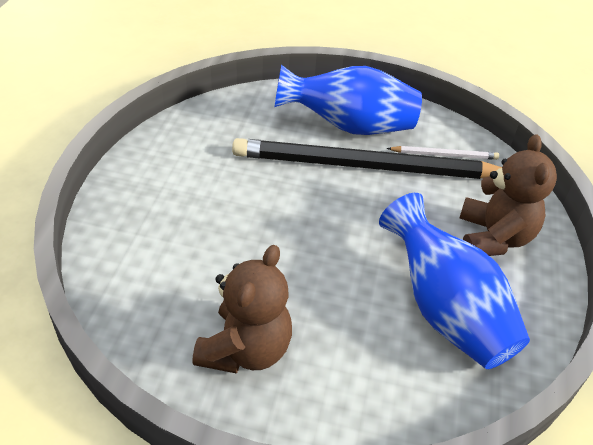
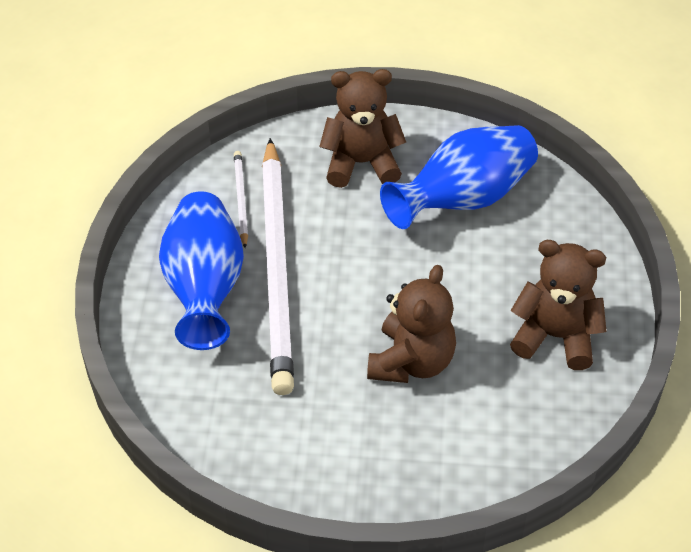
camera: 95 degrees left, 5 degrees up
(245, 232) = (411, 361): none -> brown teddy bear
(365, 166) = (277, 268): black pencil -> white pencil

